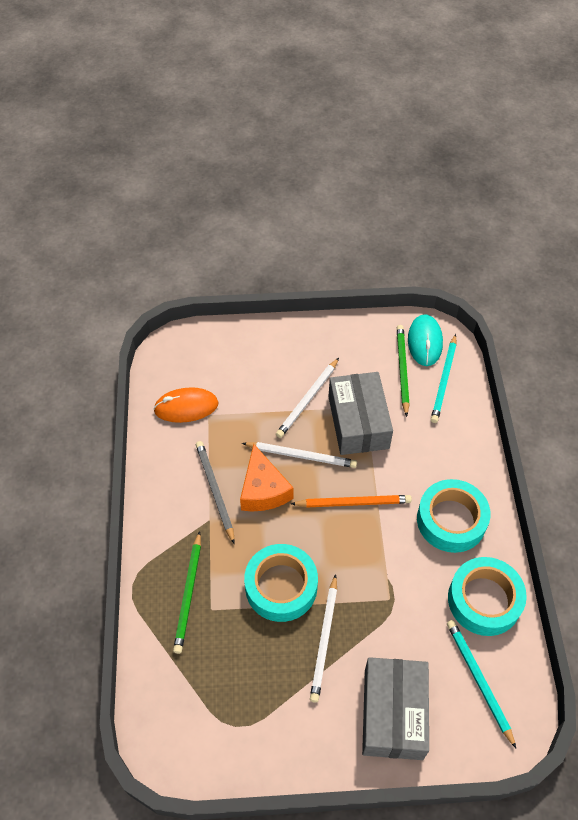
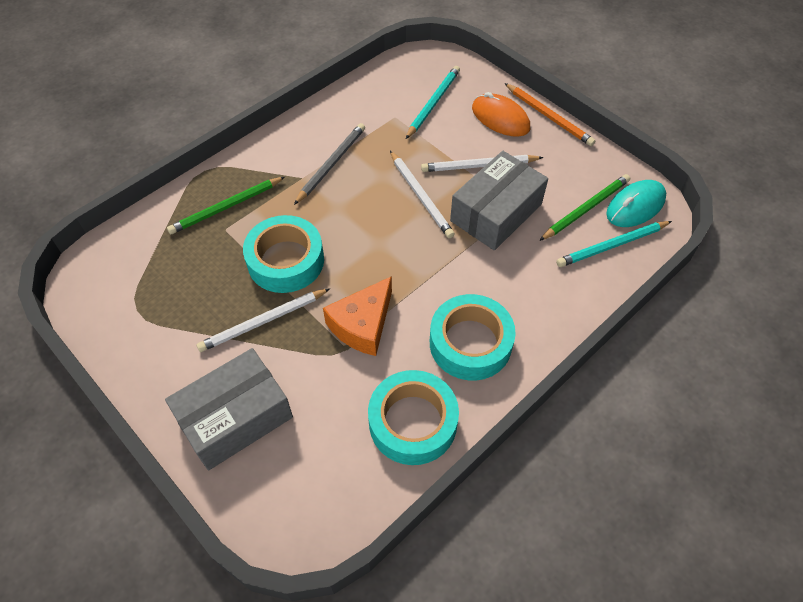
camera: 50 degrees right, 0 degrees up
(186, 407) = (387, 100): orange mouse -> orange mouse (500, 118)
(263, 489) = (363, 192): orange cheese -> orange cheese (362, 325)
(353, 502) = (413, 259): orange pencil -> orange pencil (549, 116)
(478, 680) = (324, 469): turquoise pencil -> turquoise pencil (433, 103)

